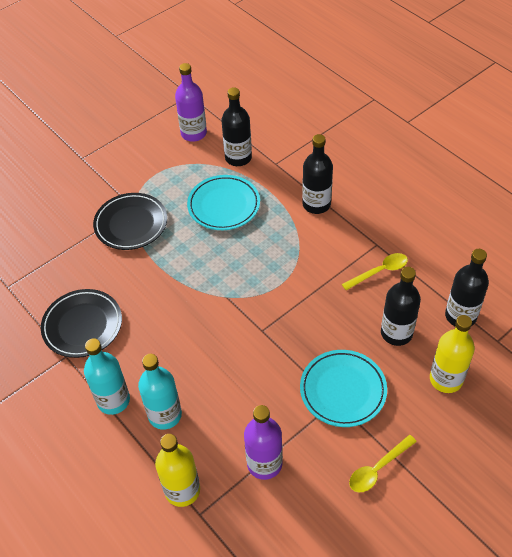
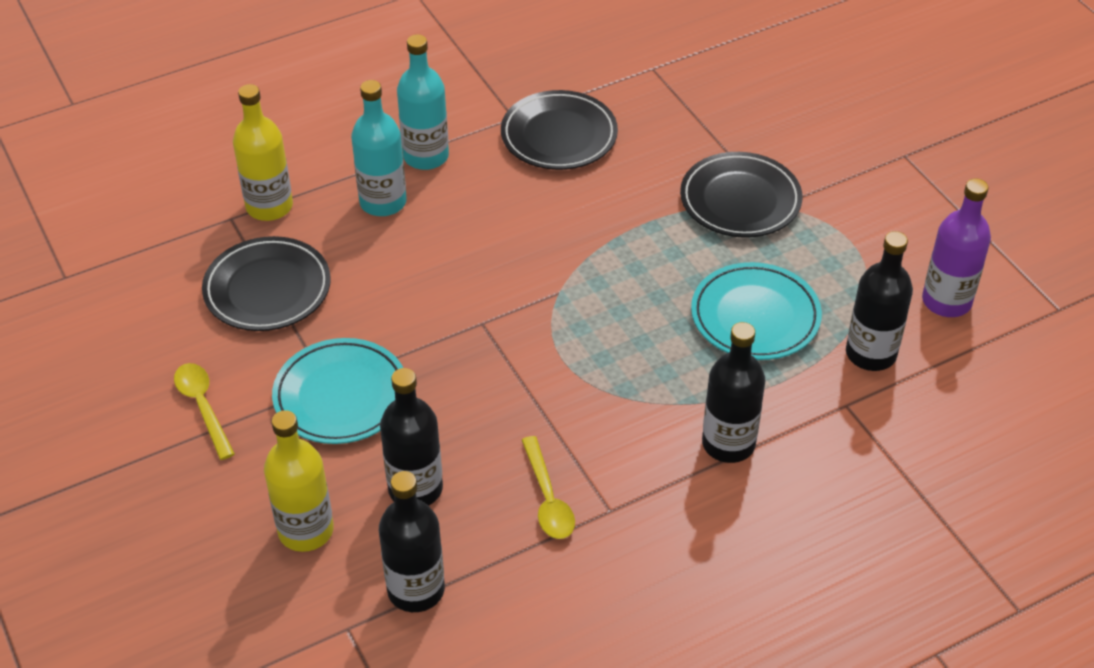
camera: 100 degrees right, 5 degrees down
(264, 463) = (267, 289): purple bottle -> black plate

